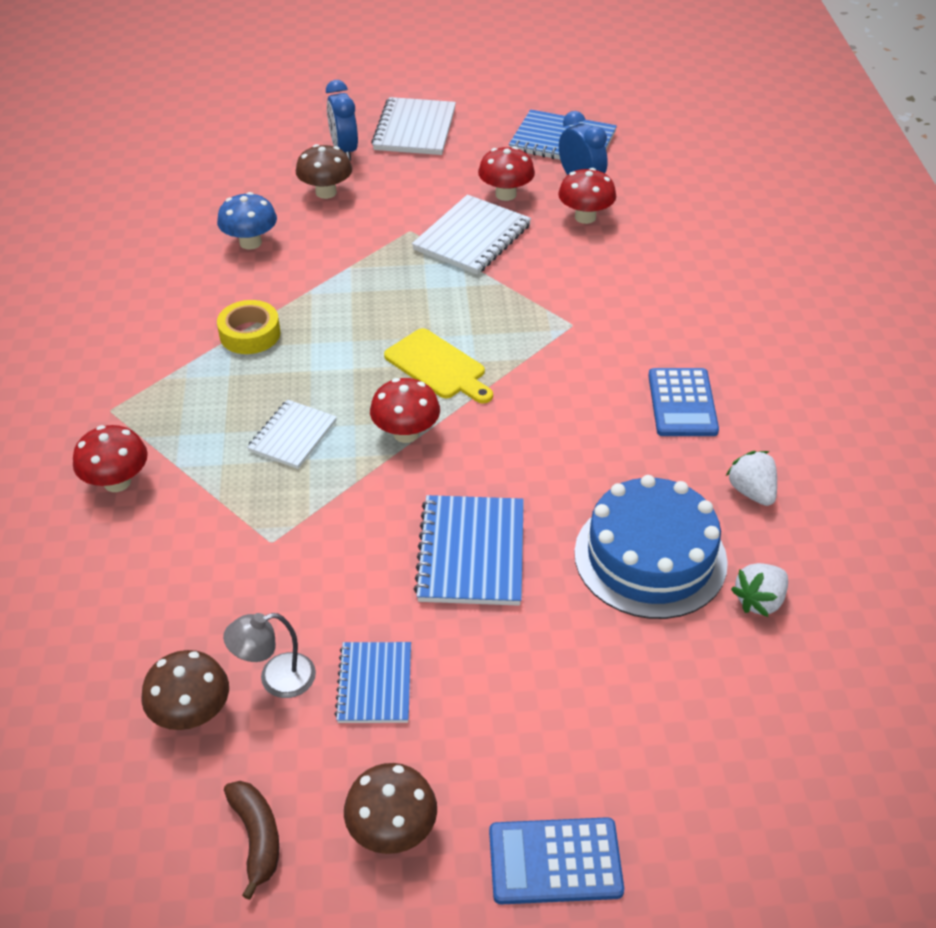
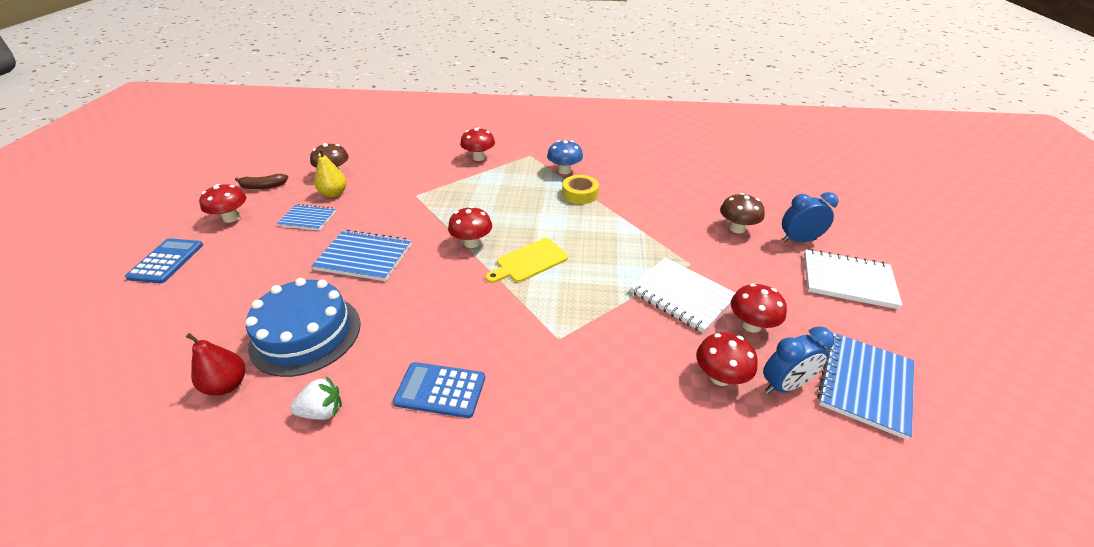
camera: 100 degrees right, 5 degrees down
(250, 242) = (672, 196): blue mushroom -> blue mushroom (564, 170)
(276, 679) = (334, 193): grey lamp -> yellow pear
(292, 436) = (488, 204): white notebook -> none
(392, 830) = (231, 218): brown mushroom -> red mushroom
(759, 601) = (227, 385): white strawberry -> red pear

